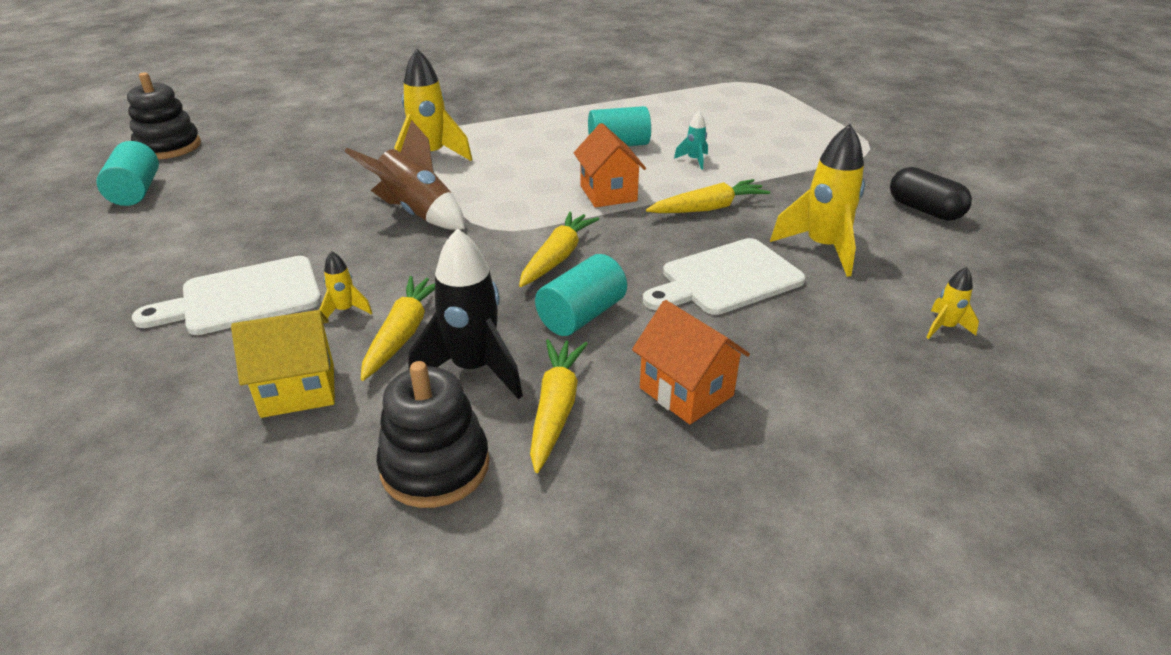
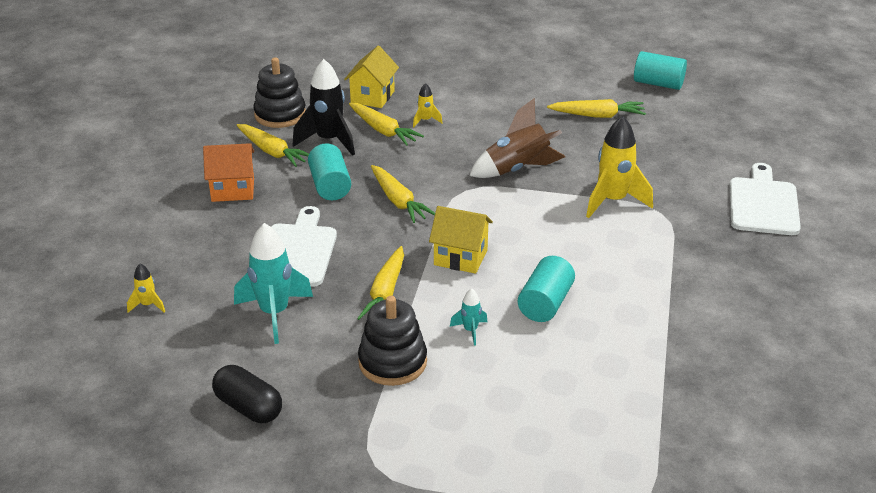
camera: 125 degrees right, 0 degrees up
(169, 147) = (736, 102): black stacking toy -> black stacking toy (392, 362)
(243, 297) = (474, 97): white cutting board -> white cutting board (763, 203)
(248, 204) = (598, 115): none -> yellow carrot
(608, 193) = (460, 257): orange house -> yellow house
(822, 248) = (274, 313): yellow rocket -> turquoise rocket
(924, 210) = (248, 407): black capsule -> black capsule turned 45 degrees clockwise

